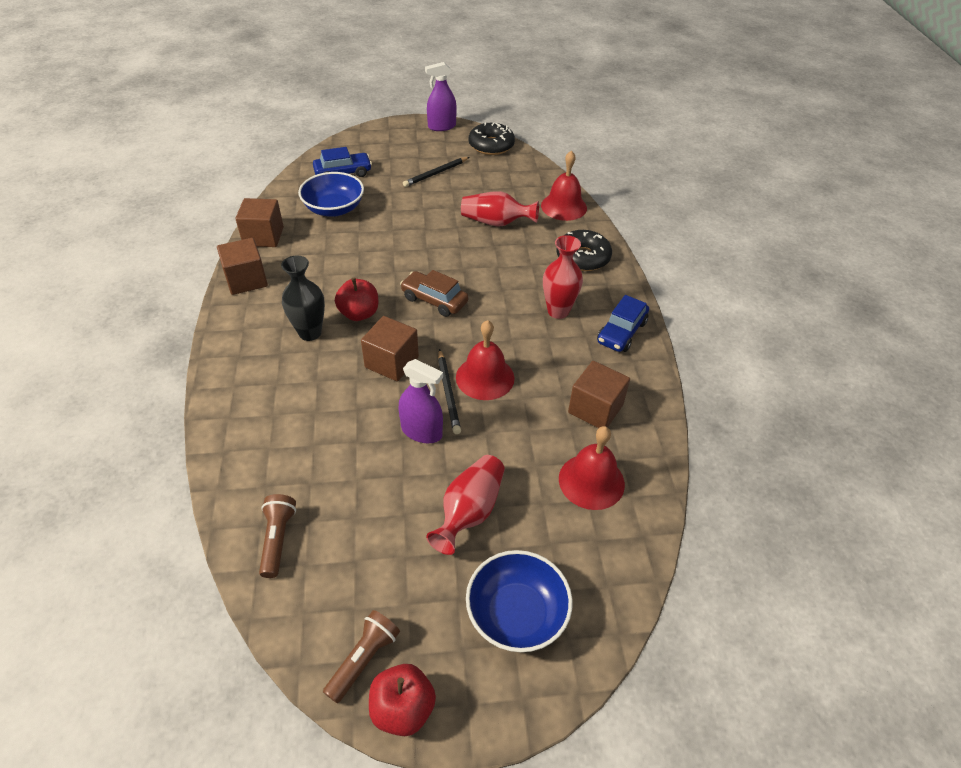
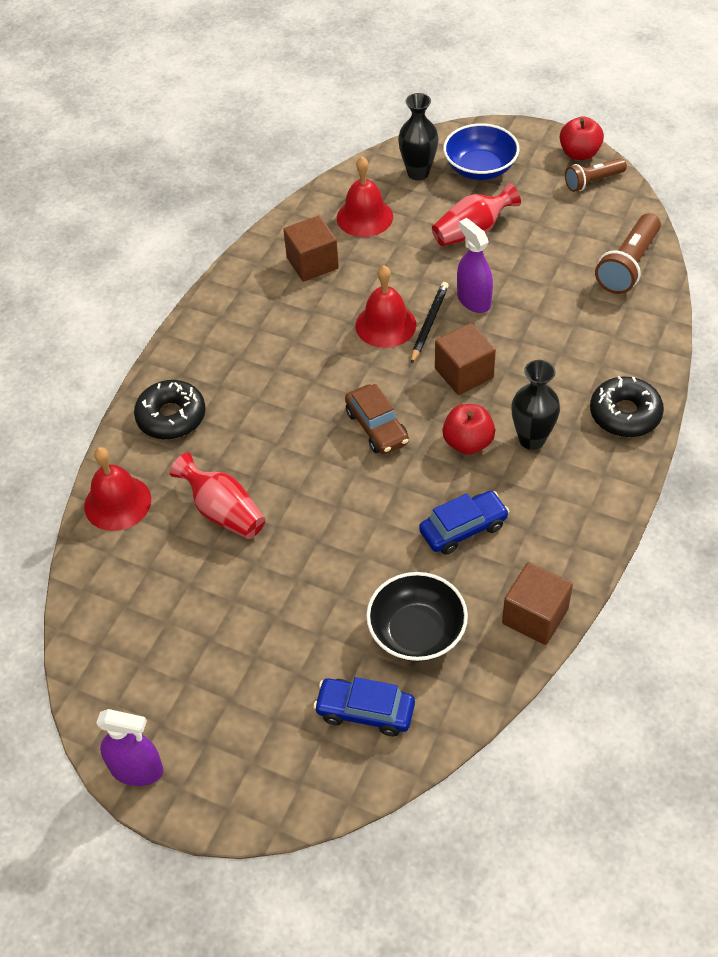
camera: 145 degrees left, 5 degrees up
(246, 280) = (580, 545): brown cube -> none
(278, 539) = (628, 265): brown flashlight -> brown flashlight, size x1.54
(334, 209) = (417, 632): blue bowl -> black bowl
(436, 173) = (230, 646): black pencil -> none
(491, 145) = (101, 677): black donut -> black donut (625, 414)
(558, 311) = (260, 363): red vase -> none
(583, 570) = (418, 173): none -> black vase
(621, 332) = (221, 318): blue car -> blue car (463, 528)

